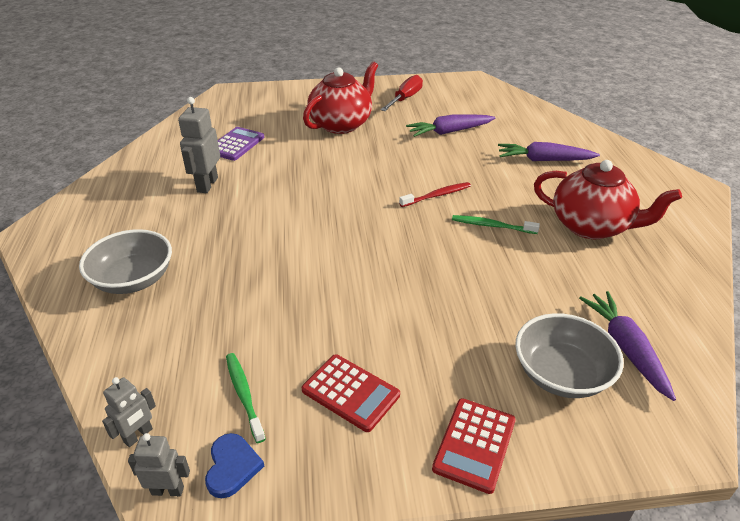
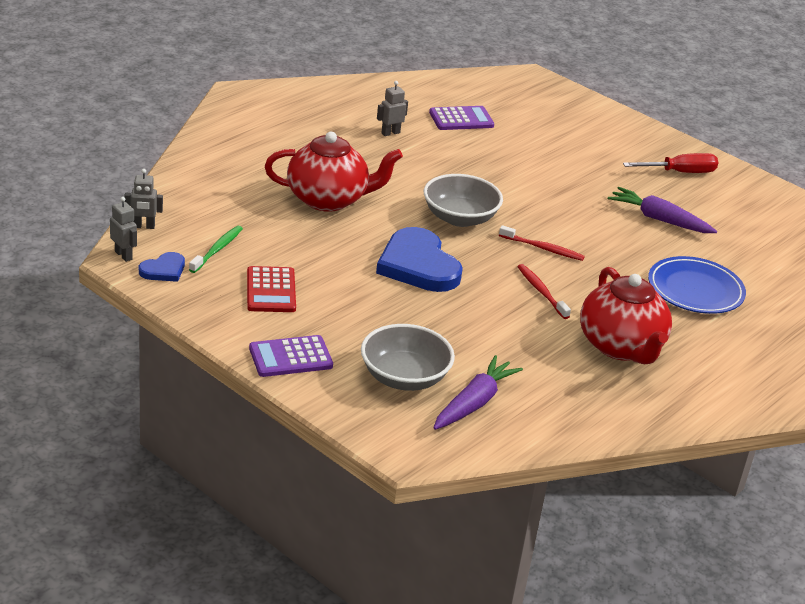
camera: 45 degrees right, 5 degrees down
(133, 279) = (253, 157): grey bowl -> grey bowl (460, 218)
(207, 185) = (390, 133): grey robot -> grey robot, size x0.61
(341, 124) = (575, 156): red teapot -> red teapot (328, 199)
(400, 270) = (418, 265): none -> blue heart
(474, 444) = (290, 357): red calculator -> purple calculator
(492, 226) = (541, 291): green toothbrush -> red toothbrush
(544, 160) = (695, 290): purple carrot -> blue plate

